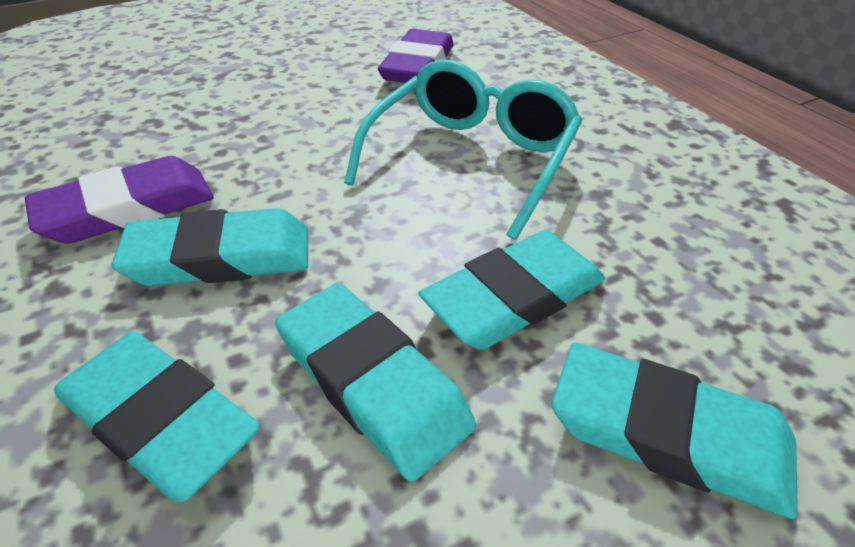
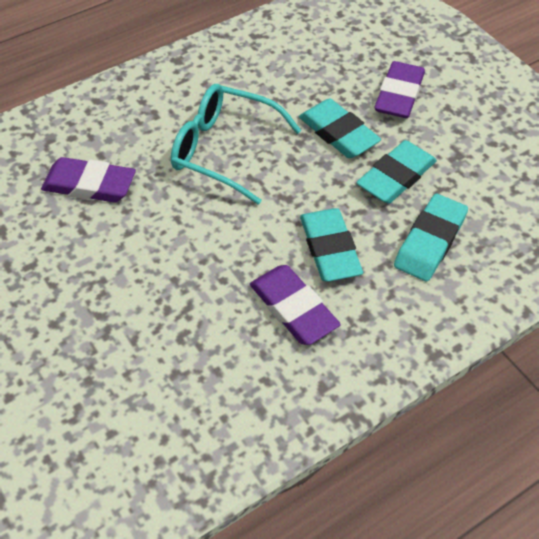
camera: 95 degrees left, 10 degrees up
(668, 434) = (399, 94): turquoise eraser -> purple eraser

